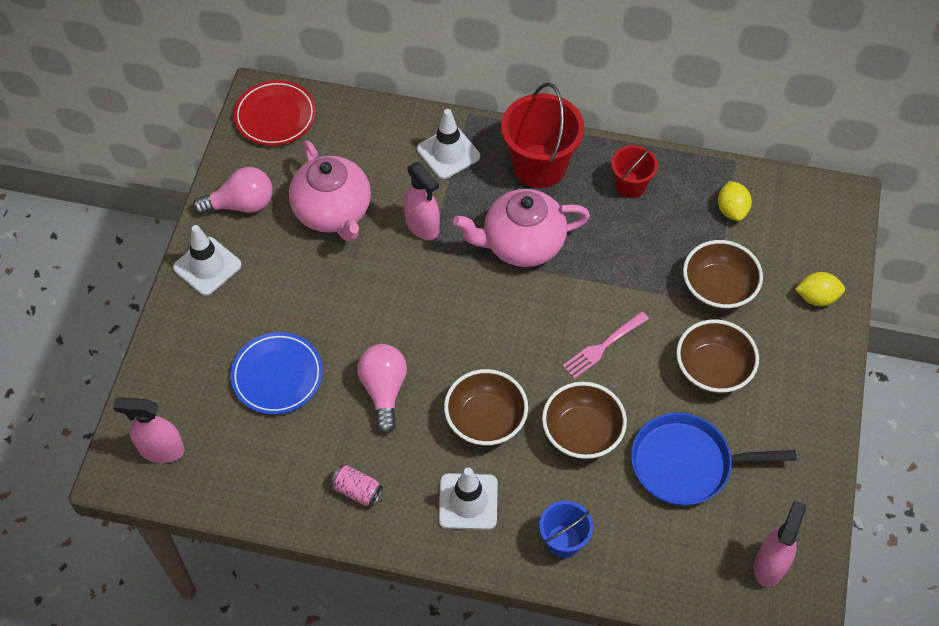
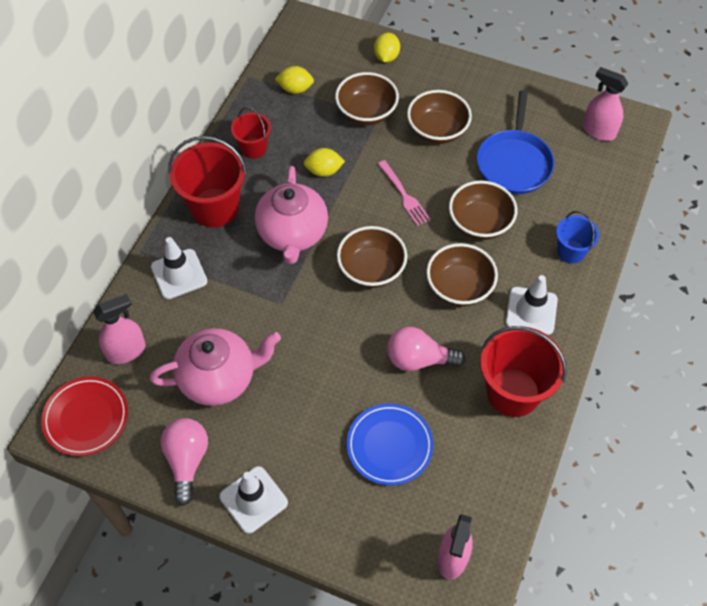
camera: 80 degrees left, 0 degrees up
(357, 490) = (513, 392): pink can -> red bucket
(422, 226) = (254, 306): pink spray bottle -> pink spray bottle (126, 351)
(491, 328) = (371, 270): none -> brown bowl
(617, 259) = (324, 171): none -> yellow lemon

